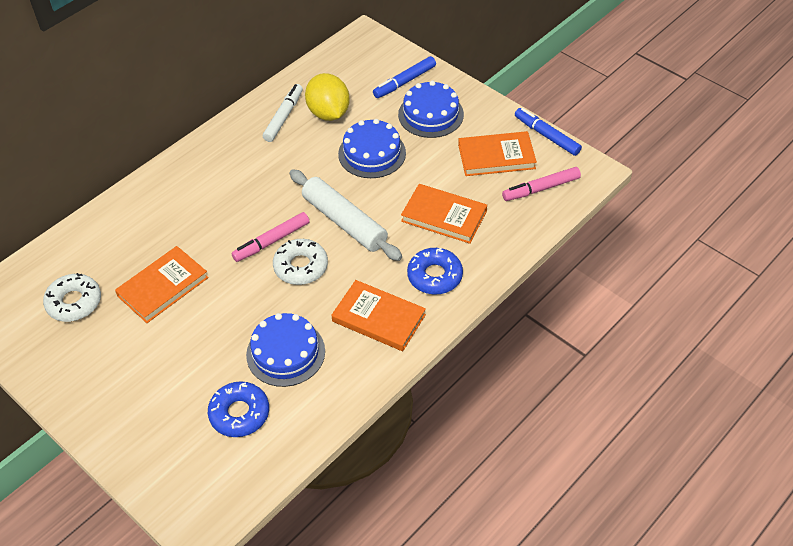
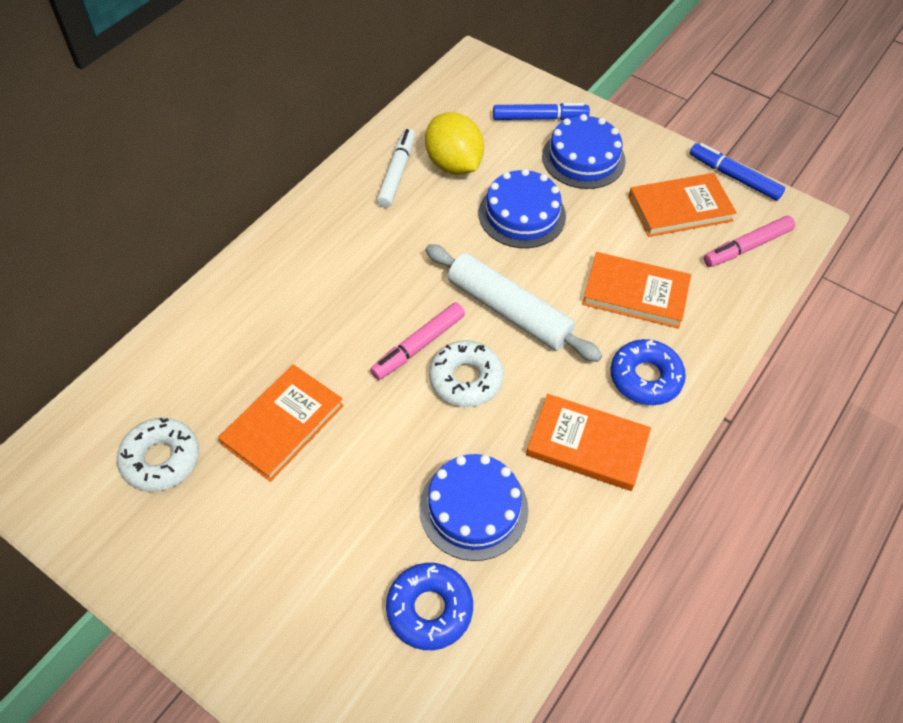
camera: 10 degrees left, 5 degrees up
(404, 82) = (540, 118): blue marker -> blue marker turned 135 degrees counterclockwise

